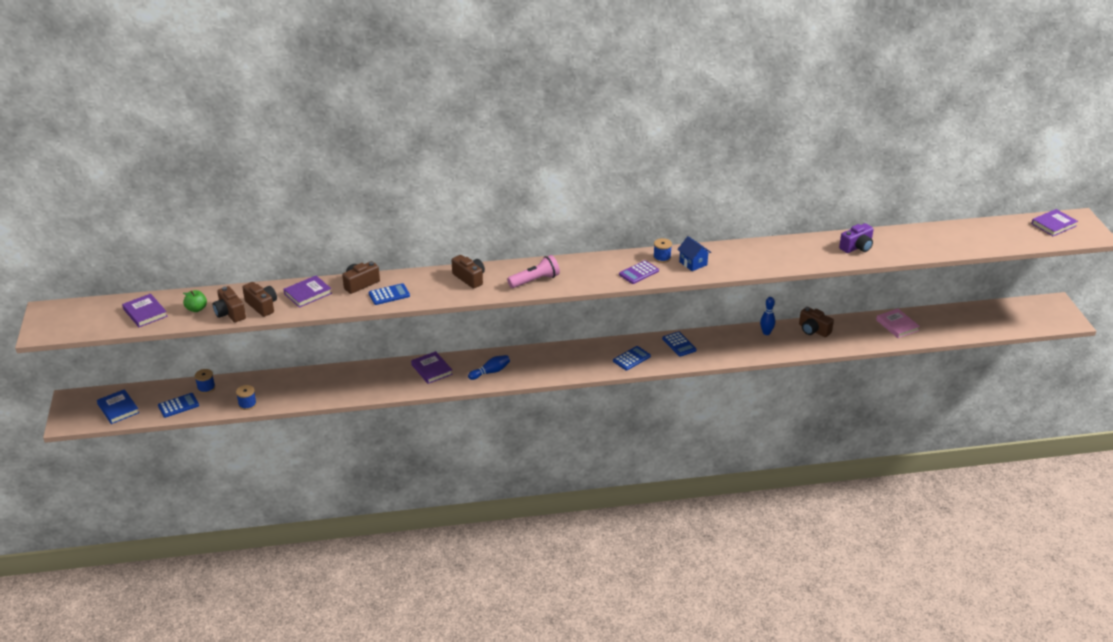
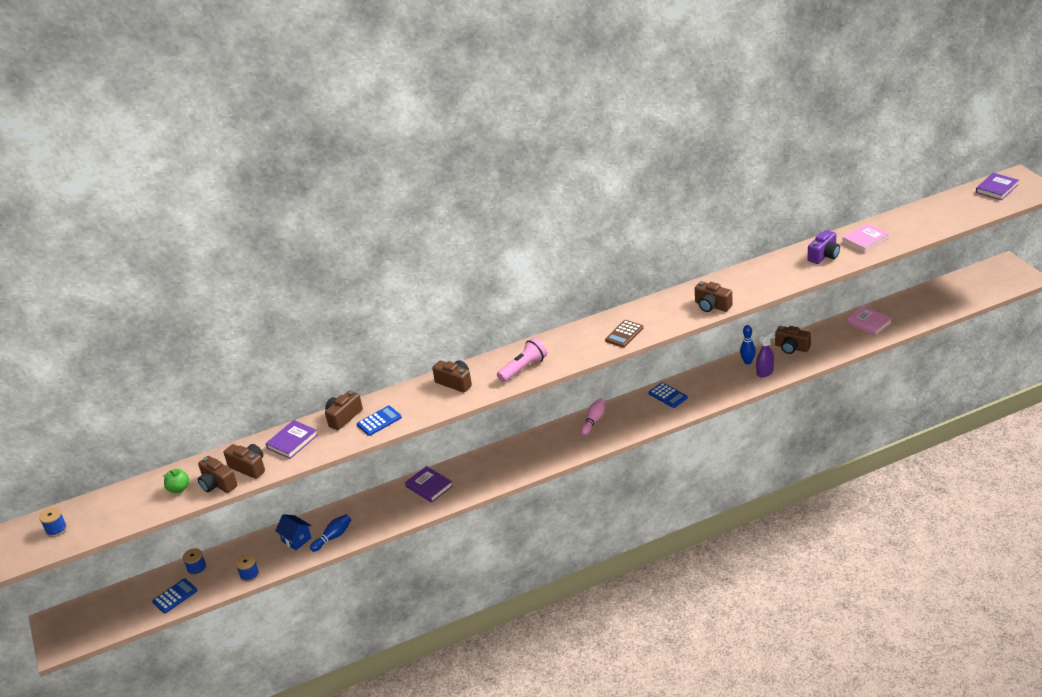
camera: 10 degrees left, 0 degrees up
(118, 409) = (110, 617): blue book -> none
(145, 313) = (124, 507): purple book -> none
(490, 372) = (491, 473): blue bowling pin -> blue bowling pin (333, 537)
(602, 350) = (594, 420): none -> pink bowling pin
(631, 358) = (627, 422): blue calculator -> none
(639, 273) = (624, 334): purple calculator -> brown calculator
(662, 258) = (640, 313): blue spool -> blue spool (56, 529)
(693, 263) = (673, 311): blue house -> blue house (296, 539)
(730, 267) = (712, 306): none -> brown camera
(778, 345) = (765, 372): none -> purple spray bottle
(903, 242) = (865, 240): none -> pink book

